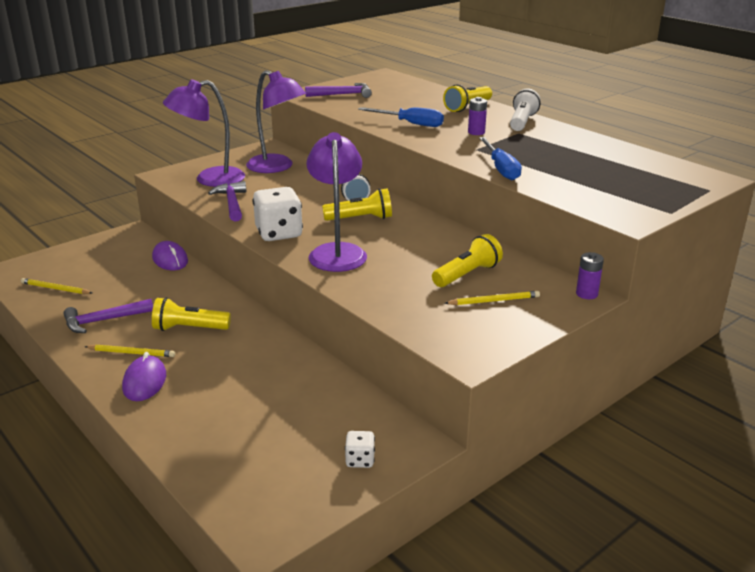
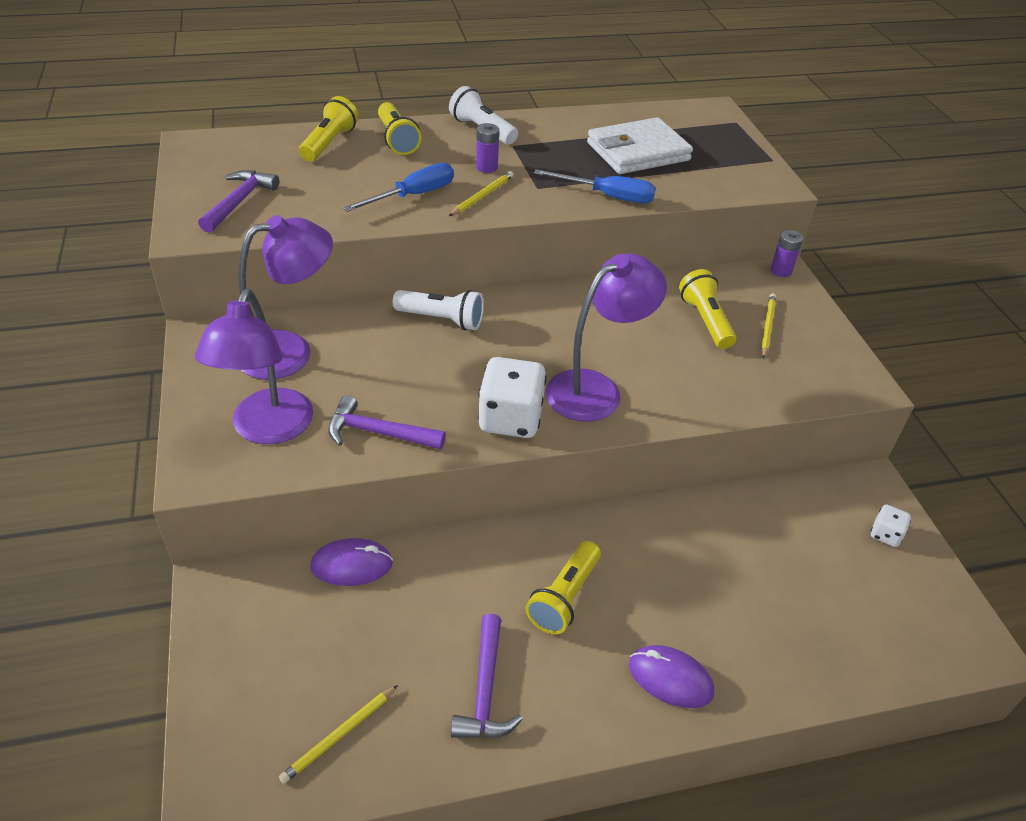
camera: 65 degrees left, 15 degrees up
(131, 353) = (592, 676): yellow pencil -> yellow pencil (482, 196)
(337, 252) = (596, 389): purple lamp -> purple lamp turned 120 degrees clockwise
(360, 219) = (520, 340): yellow flashlight -> yellow flashlight (329, 143)
(584, 166) = (638, 152): none -> white wallet

